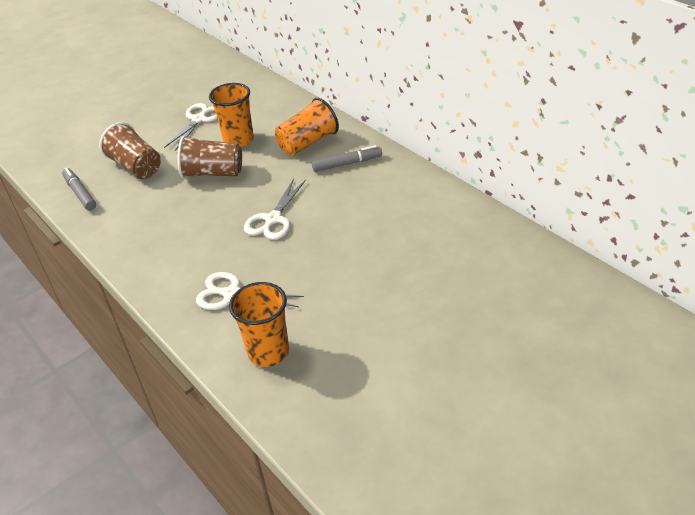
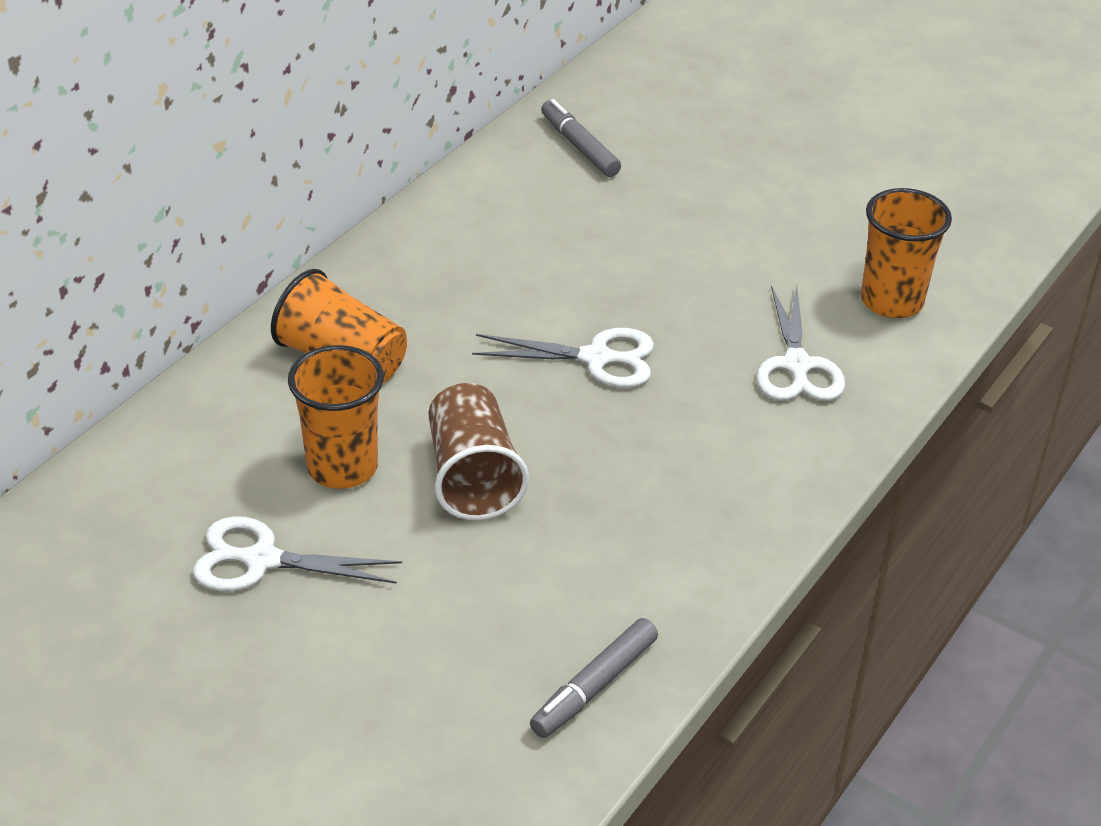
camera: 110 degrees left, 0 degrees up
(136, 167) = (473, 617): brown cup -> none
(347, 164) = (408, 296): grey marker -> grey marker (579, 146)

